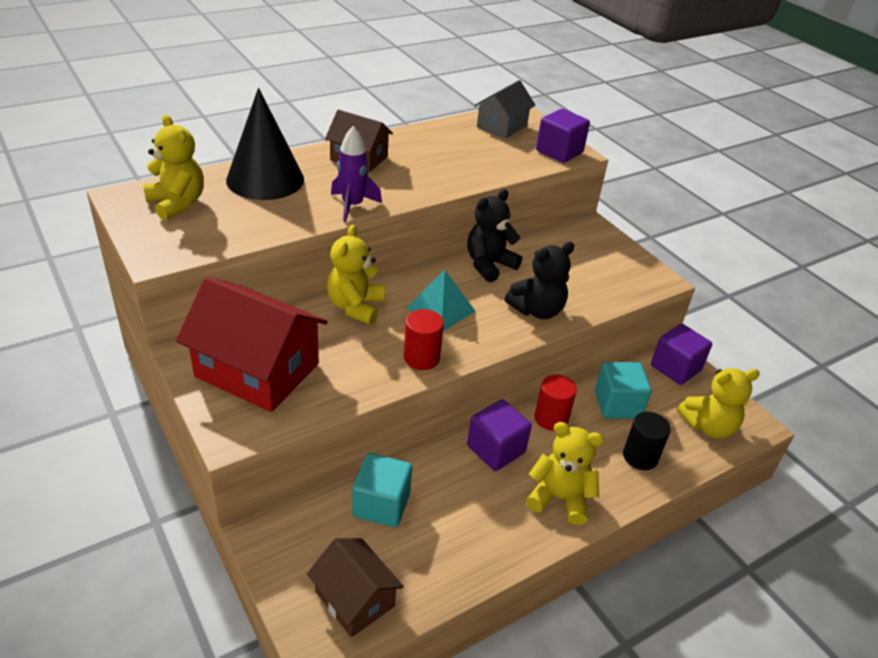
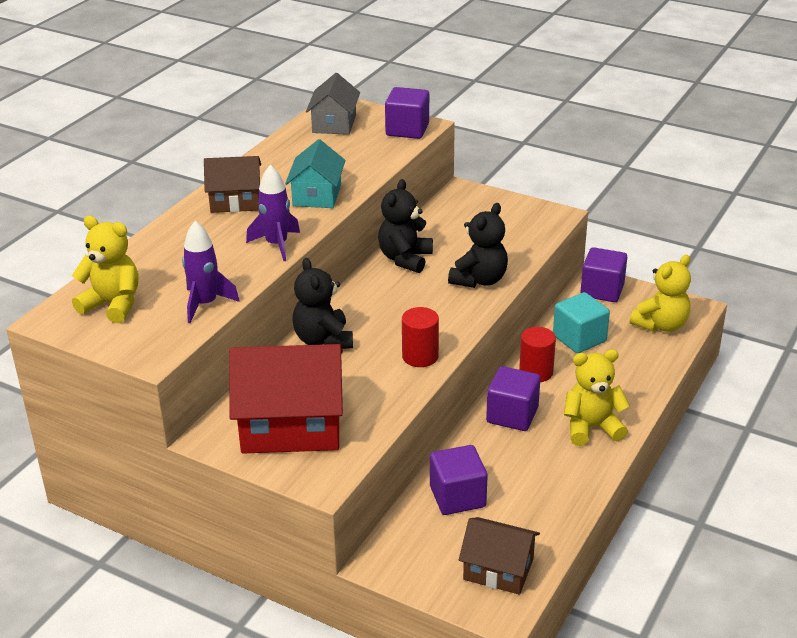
camera: 25 degrees left, 5 degrees down
(244, 232) = (205, 304): none -> purple rocket
(265, 179) = (170, 252): black cone -> none
(355, 307) = (323, 340): yellow teddy bear -> black teddy bear
(381, 504) = (457, 497): turquoise cube -> purple cube
(428, 177) = (317, 195): none -> turquoise house
(440, 309) = (398, 312): turquoise pyramid -> none
(640, 456) = (627, 370): black cylinder -> none

